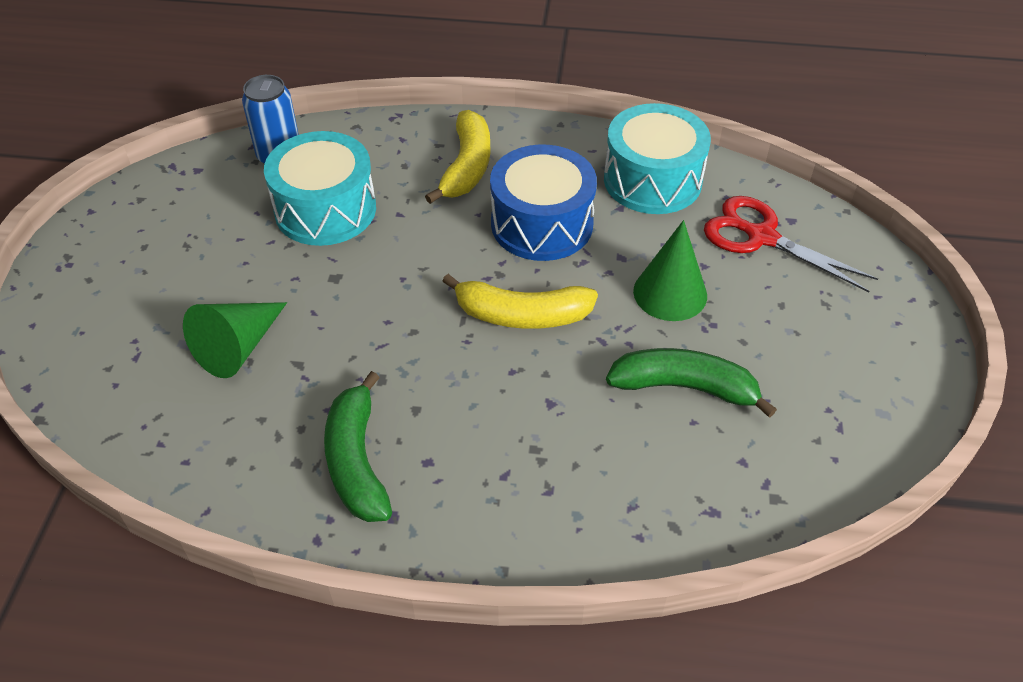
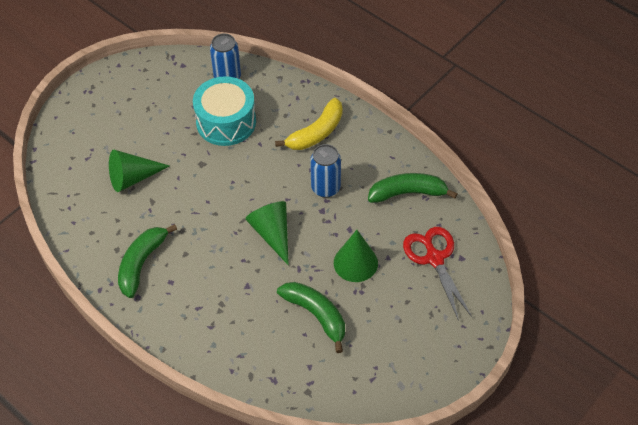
camera: 35 degrees right, 5 degrees up
(521, 315) = (272, 233): yellow banana -> green cone
(542, 224) = (325, 188): blue drum -> blue can
(652, 180) = (408, 193): turquoise drum -> green banana

